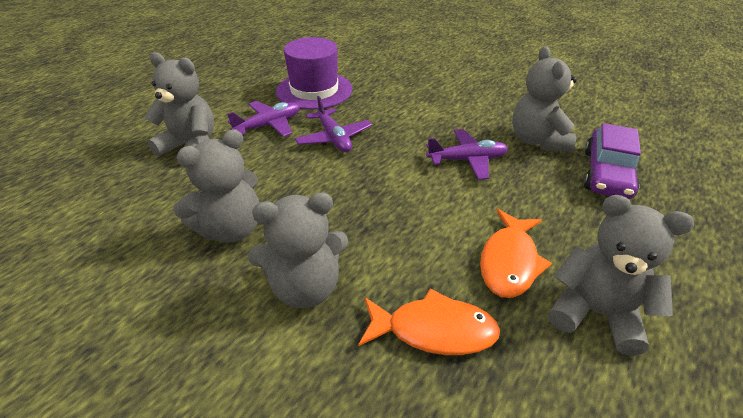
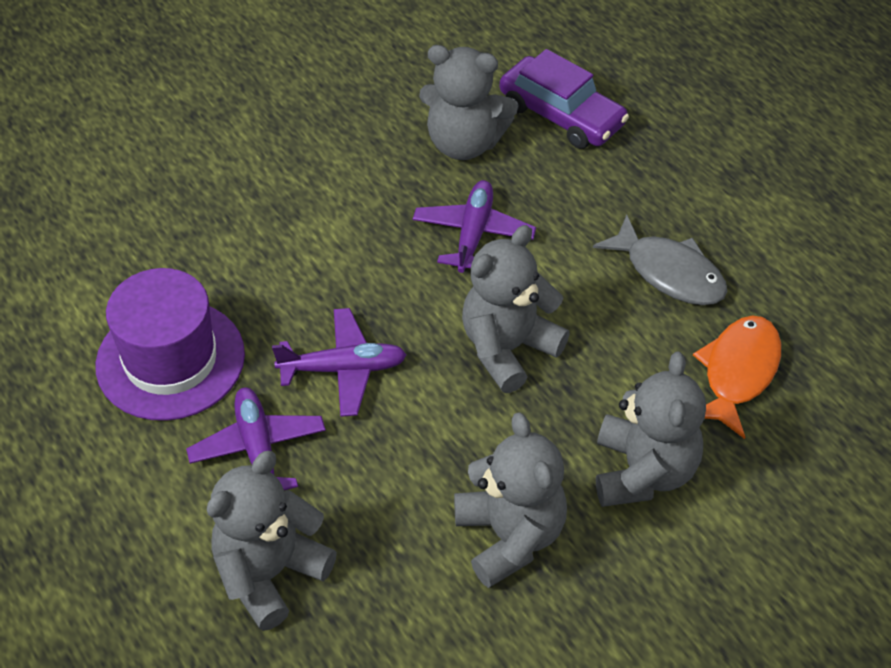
camera: 70 degrees left, 10 degrees up
(509, 262) = (669, 272): orange fish -> grey fish
(595, 312) = (755, 238): grey teddy bear -> grey teddy bear (508, 348)

